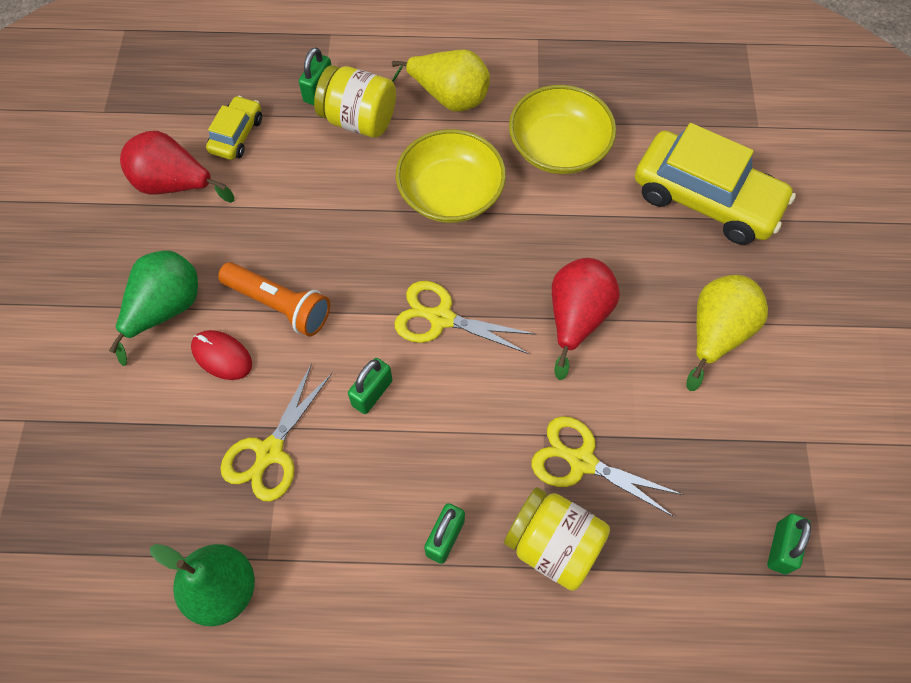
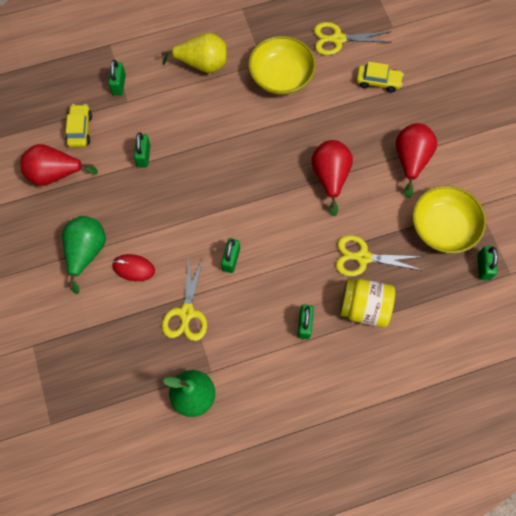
camera: 20 degrees left, 5 degrees up
(279, 305) = (154, 227): orange flashlight -> none
(309, 198) = (144, 156): none -> green padlock
(359, 120) = (152, 96): yellow jar -> none
(440, 318) = (252, 203): yellow scissors -> yellow scissors (337, 39)
(450, 193) = (228, 125): yellow bowl -> yellow bowl (443, 227)
(706, 199) = (378, 81): yellow car -> yellow car, size x0.50
(716, 334) = (411, 160): yellow pear -> red pear

